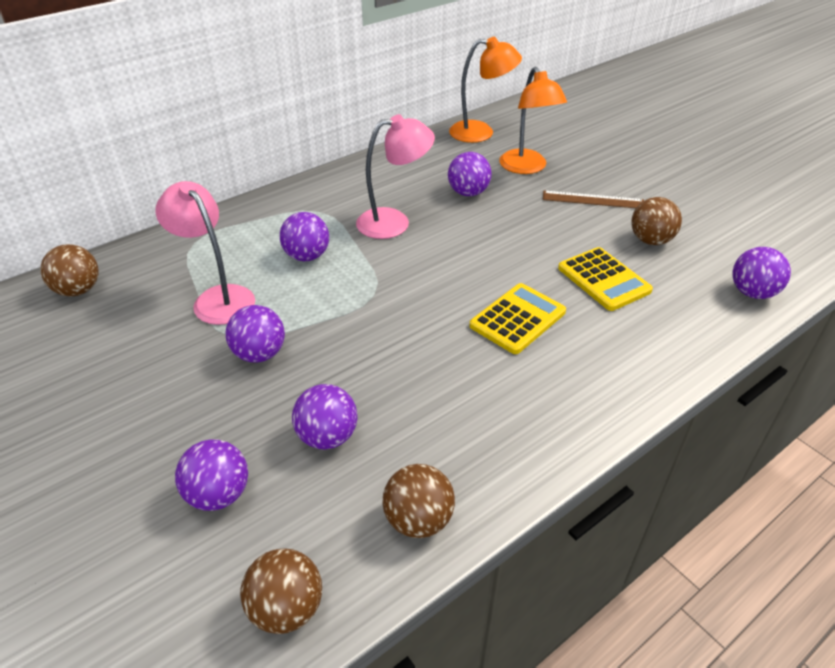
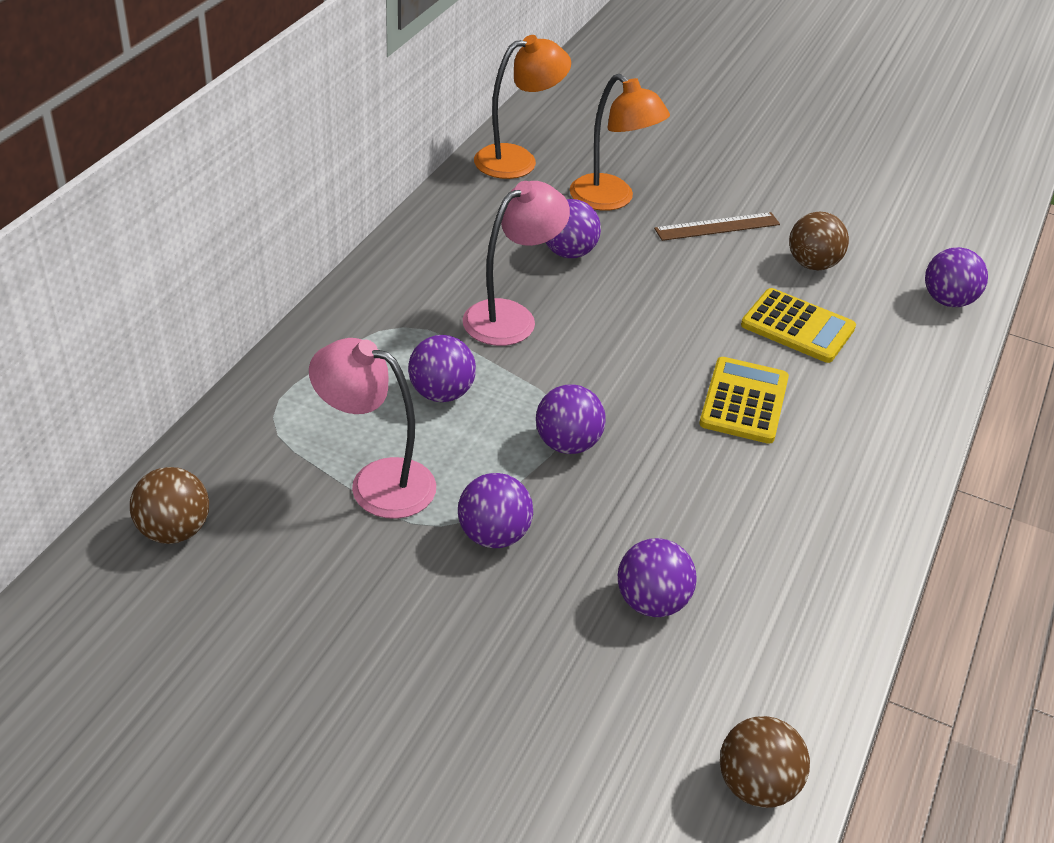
camera: 30 degrees left, 0 degrees up
(218, 494) = (590, 706): purple ball -> purple ball (567, 444)
(418, 520) = (810, 651): brown ball -> none

